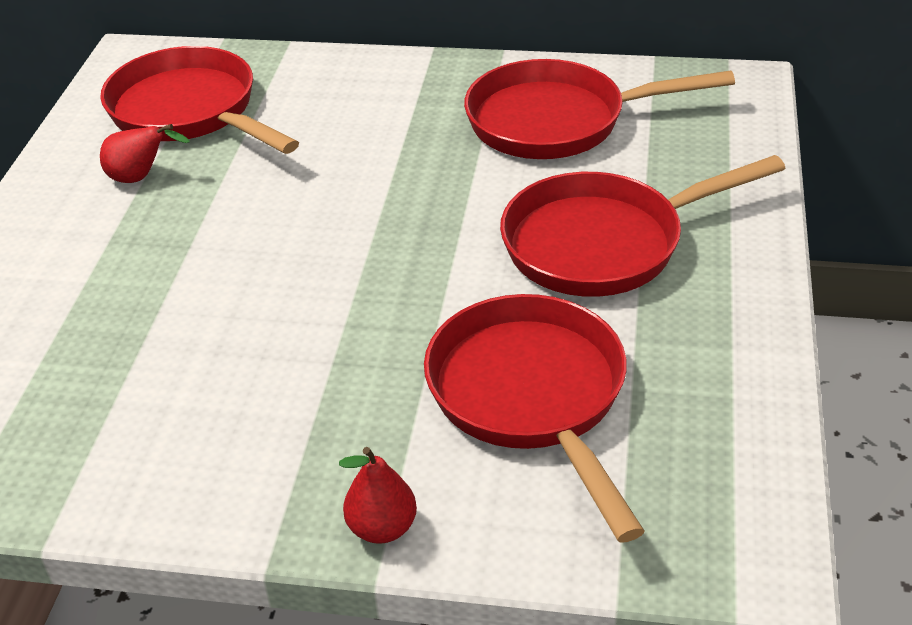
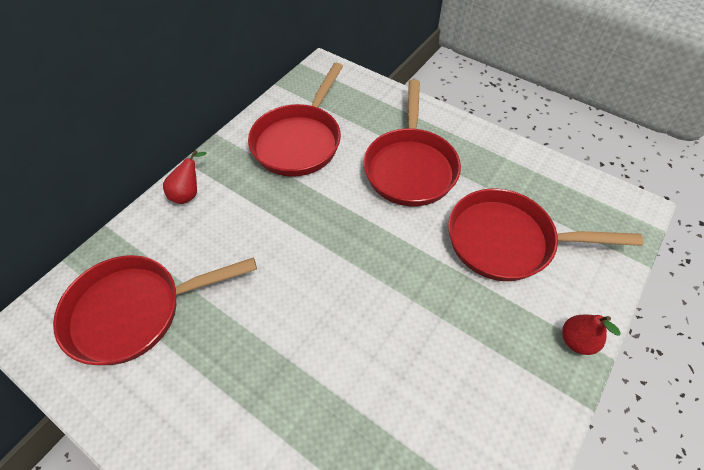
camera: 65 degrees left, 15 degrees up
(140, 178) = (189, 367): red pear -> red pear (189, 193)

